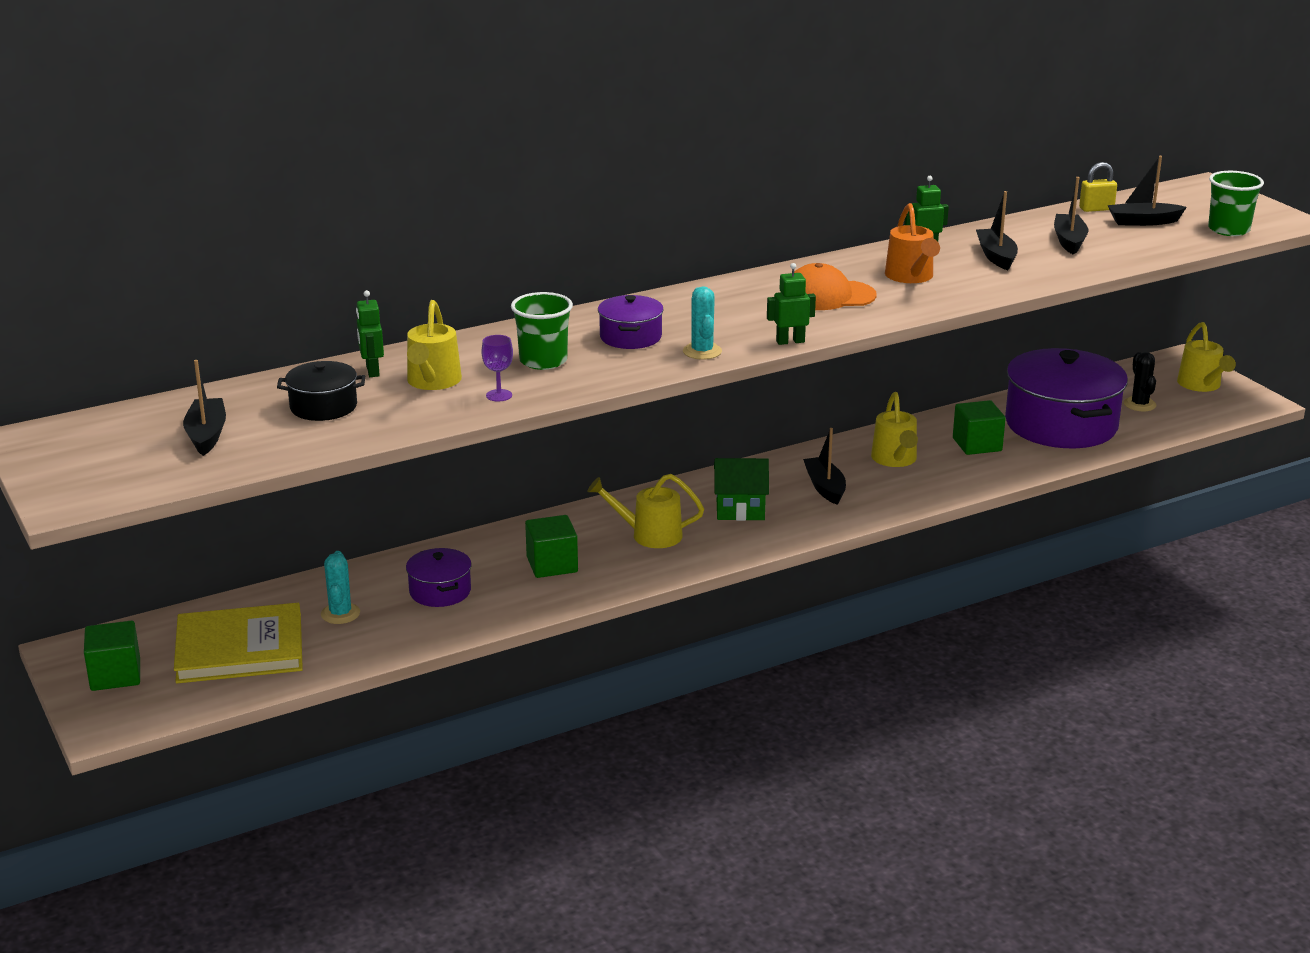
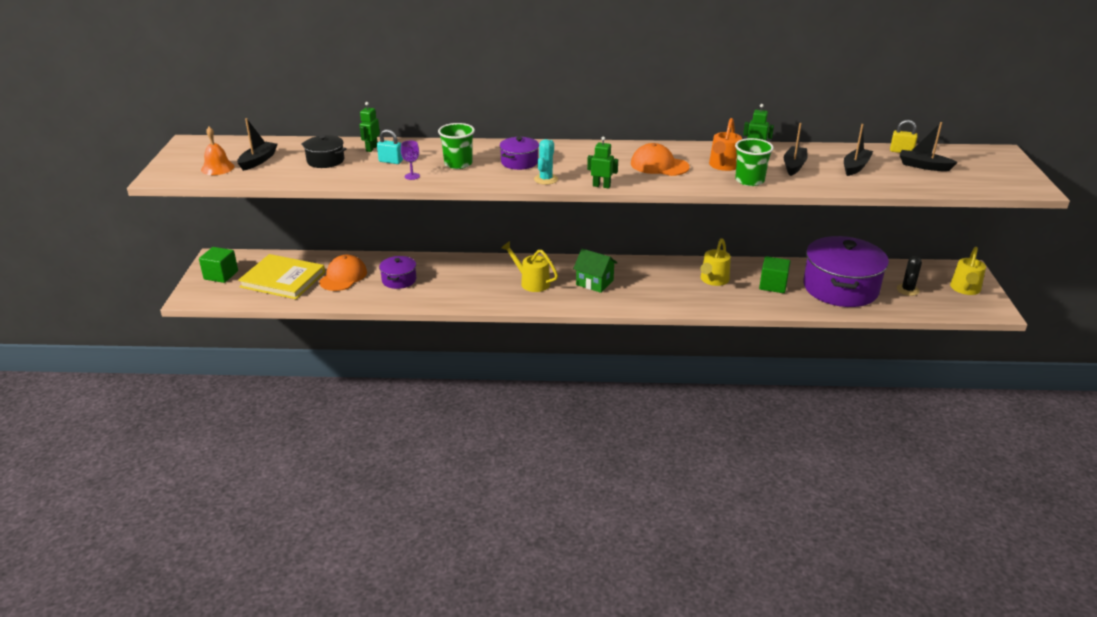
camera: 30 degrees right, 5 degrees up
(150, 463) = (217, 168): none -> orange bell
(340, 614) = (343, 277): turquoise cactus -> orange cap
(432, 382) = (390, 161): yellow watering can -> turquoise padlock
(552, 565) = (466, 283): green cube -> none
(825, 487) = (655, 284): black boat -> none
(1228, 230) = (980, 184): green cup -> green cup (749, 180)

